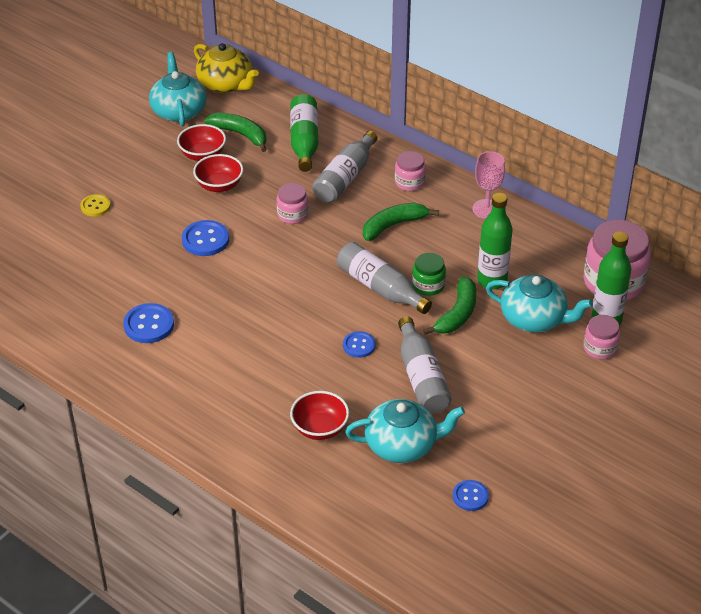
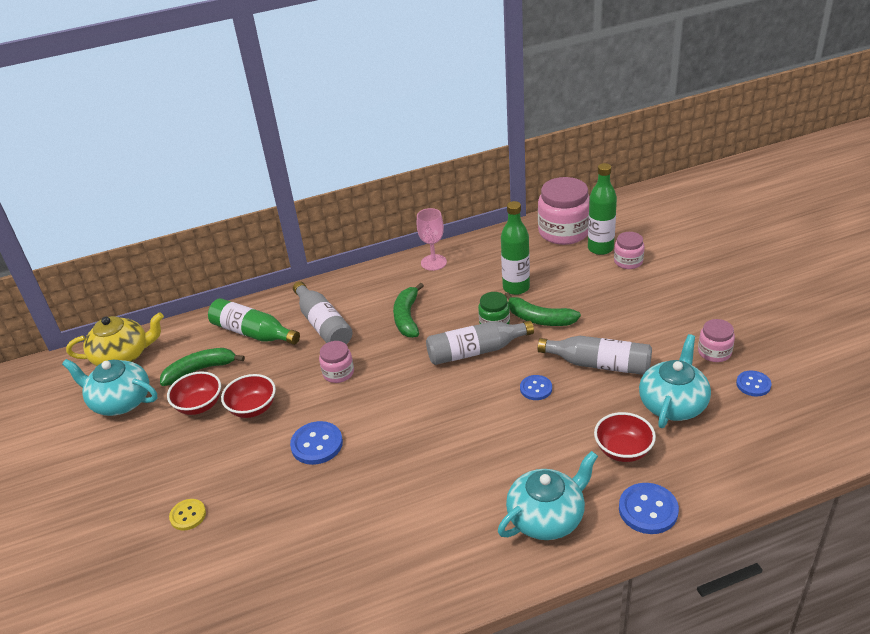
camera: 55 degrees left, 5 degrees down
(149, 325) = (399, 531): blue button -> blue button (648, 510)
(409, 182) = (365, 291): pink jar -> pink jar (714, 352)
(457, 314) = (539, 319): green banana -> green banana turned 150 degrees clockwise
(534, 319) = (574, 281): turquoise teapot -> turquoise teapot (547, 517)

